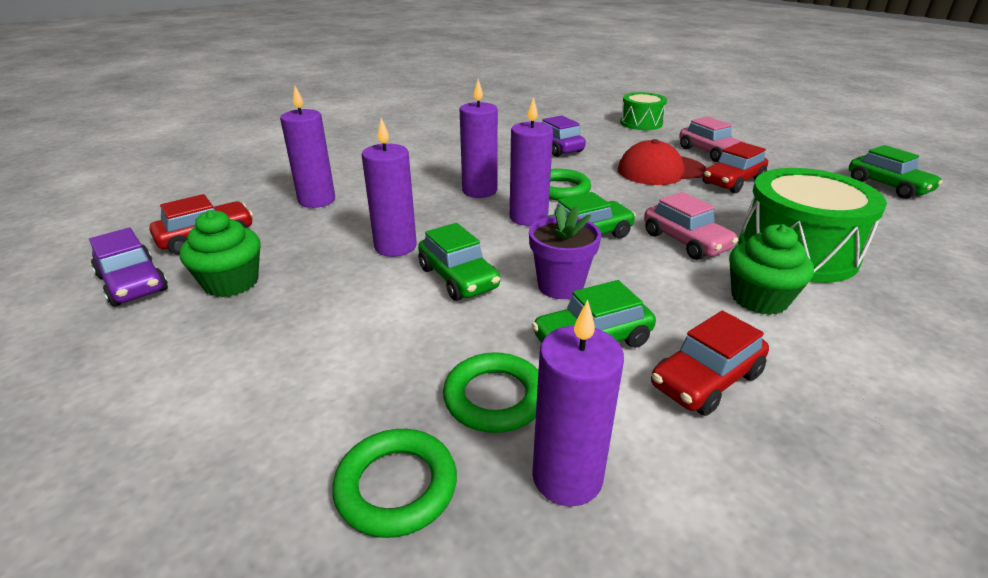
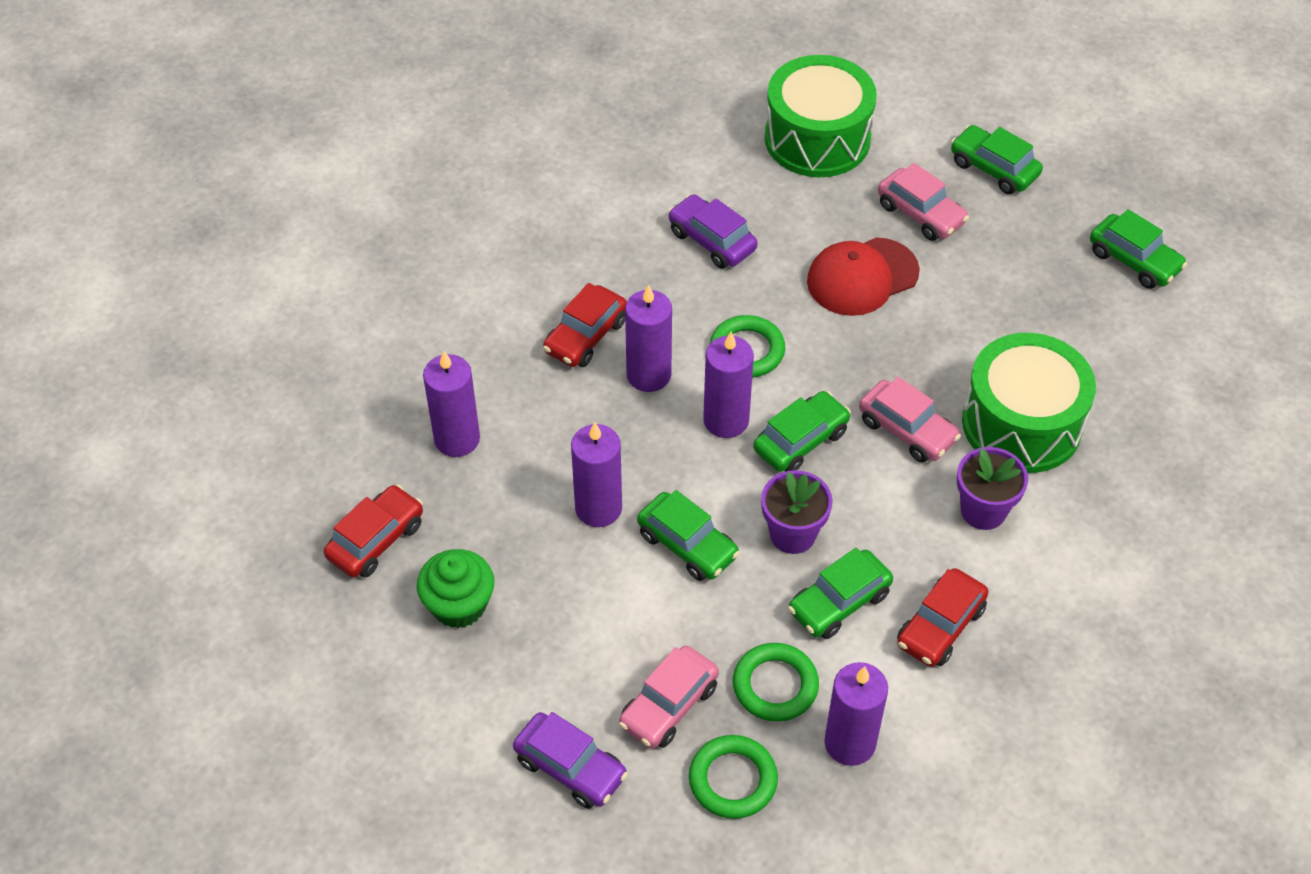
camera: 15 degrees left, 20 degrees up
(133, 283) = (357, 629): purple car -> purple car (570, 767)
(366, 392) = (669, 705): none -> pink car
(641, 123) = (817, 138): green drum -> green drum, size x1.68
(732, 182) = (952, 288): red car -> red car (586, 336)
(759, 299) = (983, 510): green cupcake -> purple flower pot
(766, 142) = (993, 169): none -> green car

